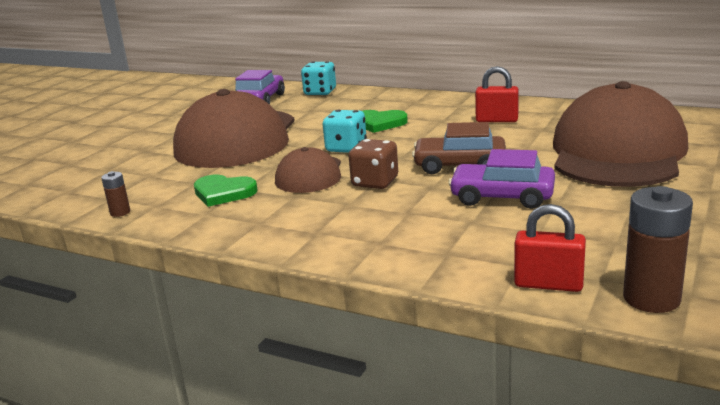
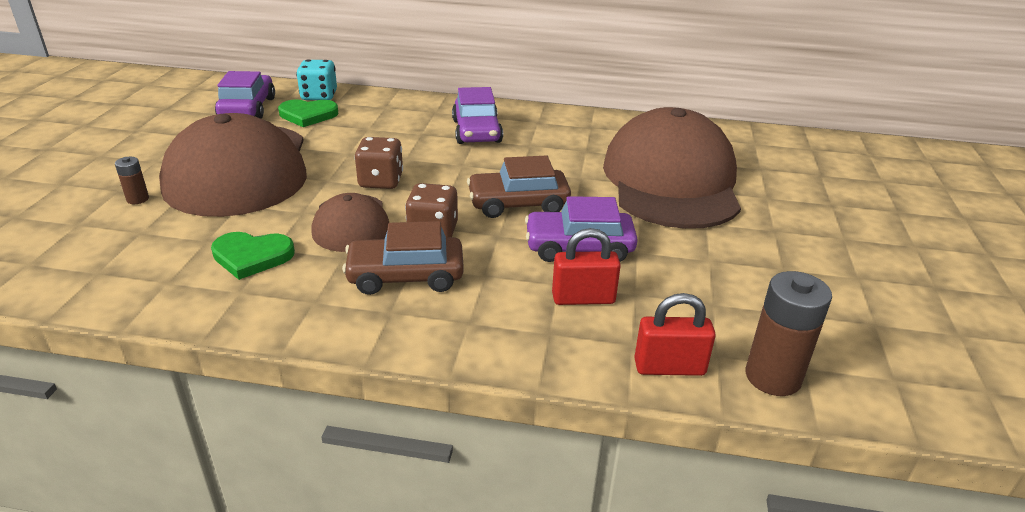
camera: 20 degrees left, 10 degrees up
(120, 212) = (120, 296): brown battery -> brown battery (137, 199)
(339, 210) = (405, 276): none -> brown car
(346, 148) = (381, 181): turquoise dice -> brown dice
(379, 123) = (406, 143): green heart -> green heart (308, 115)
(445, 115) = (477, 131): none -> purple car
(497, 120) = (534, 138): red padlock -> red padlock (583, 298)

